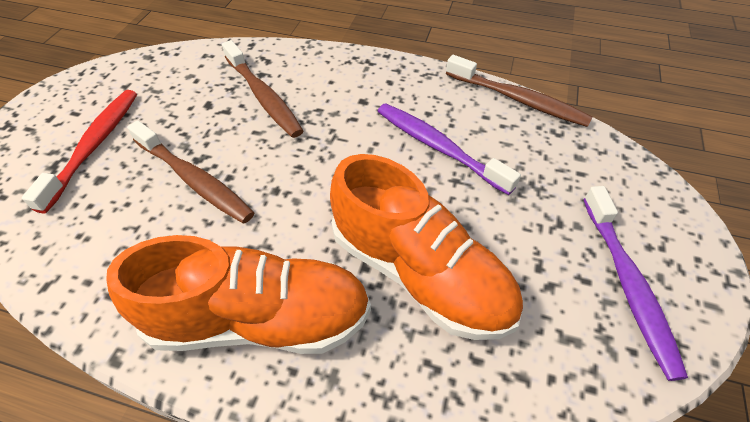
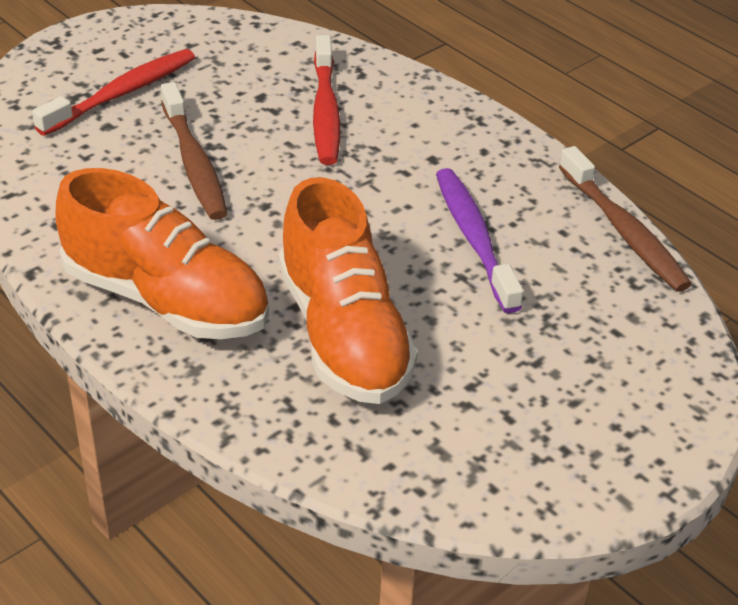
camera: 30 degrees right, 10 degrees down
(263, 96) = (325, 111): brown toothbrush -> red toothbrush
(628, 284) = (550, 441): purple toothbrush -> none

